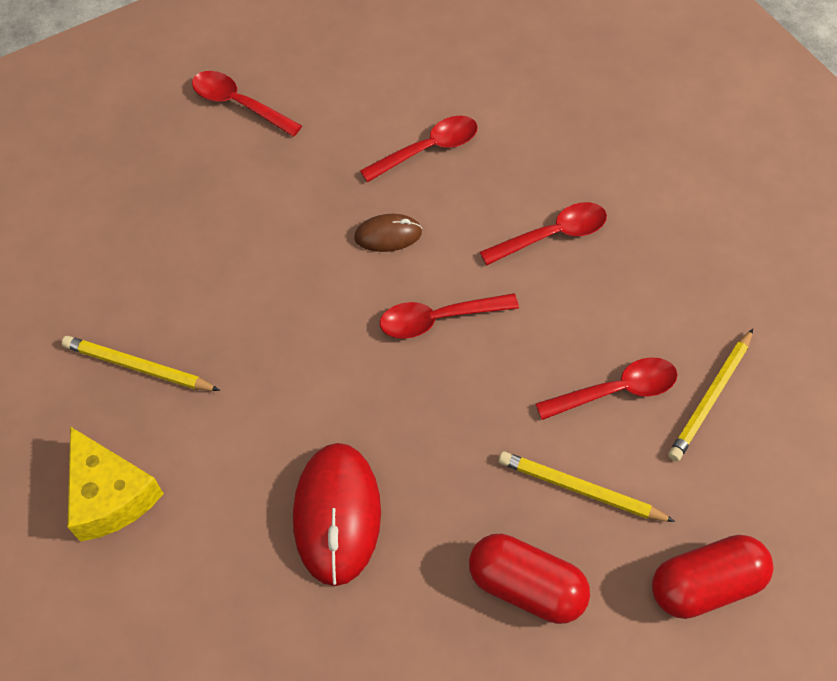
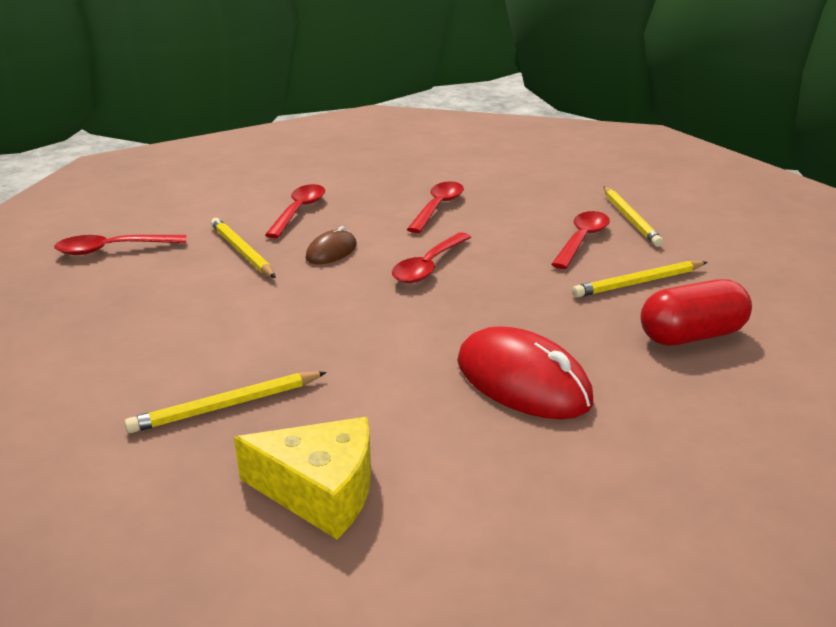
camera: 45 degrees left, 30 degrees down
(323, 180) = (242, 251): none -> yellow pencil
(705, 584) = (764, 278): red capsule -> none

